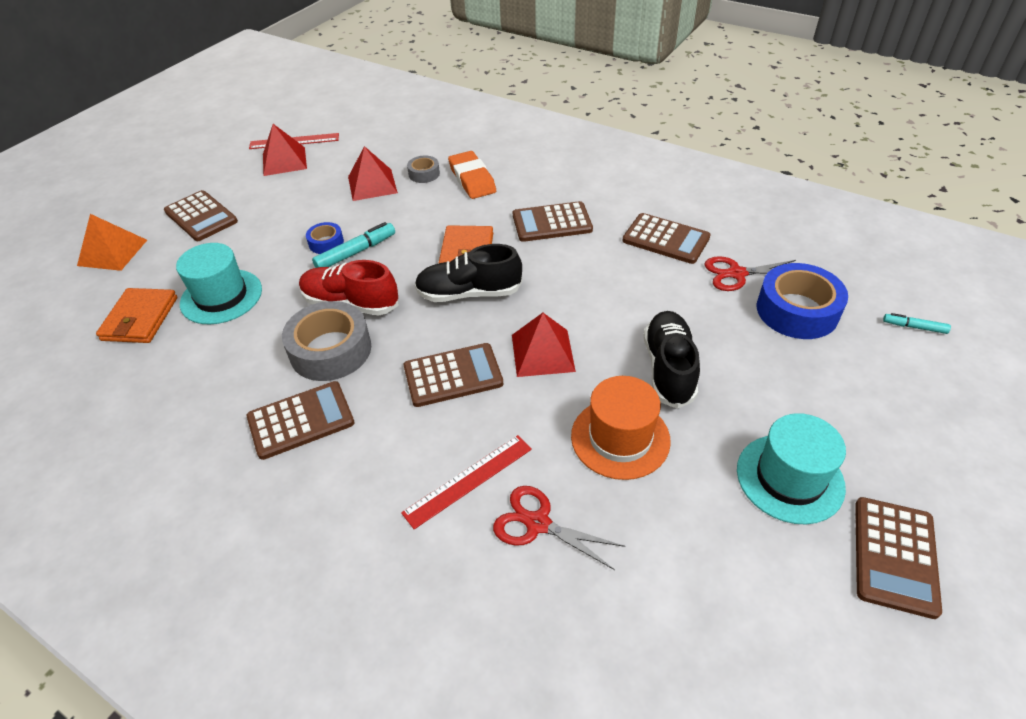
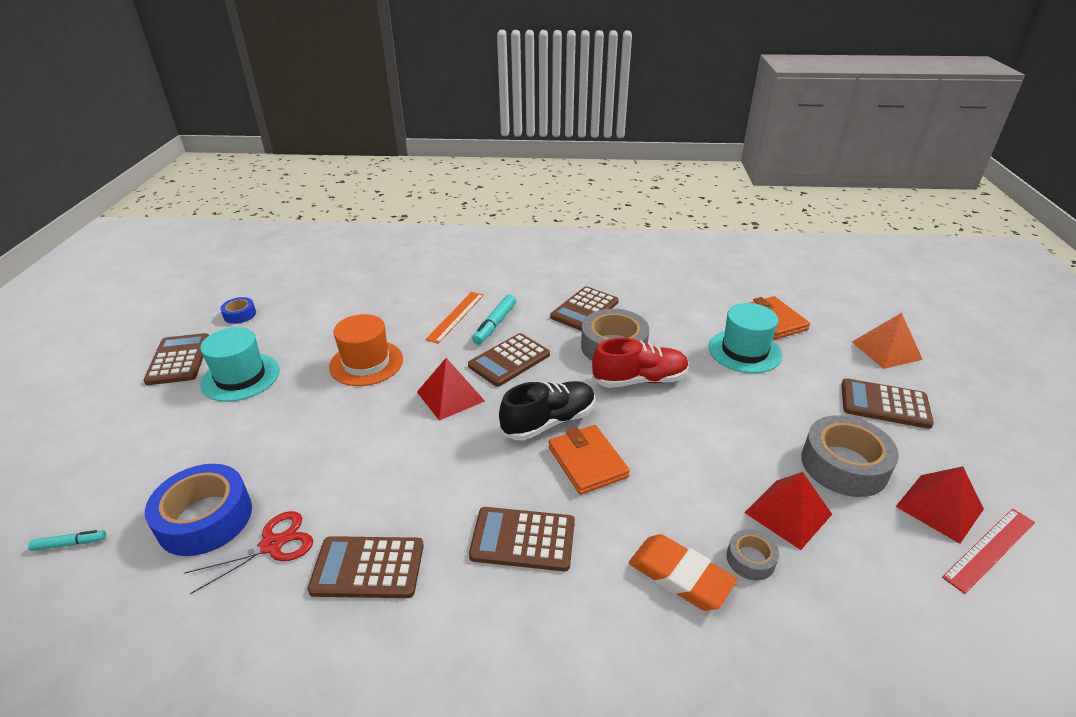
camera: 150 degrees right, 10 degrees down
(297, 194) = (844, 465): none -> grey tape
(326, 243) = (732, 422): blue tape -> blue tape (240, 315)
(356, 252) = (692, 423): turquoise marker -> turquoise marker (495, 324)
(468, 480) = (456, 316): red ruler -> orange ruler
(537, 523) = (403, 312): red scissors -> none
(552, 223) = (523, 539): brown calculator -> brown calculator turned 135 degrees counterclockwise
(668, 369) = (338, 418): black shoe -> none

